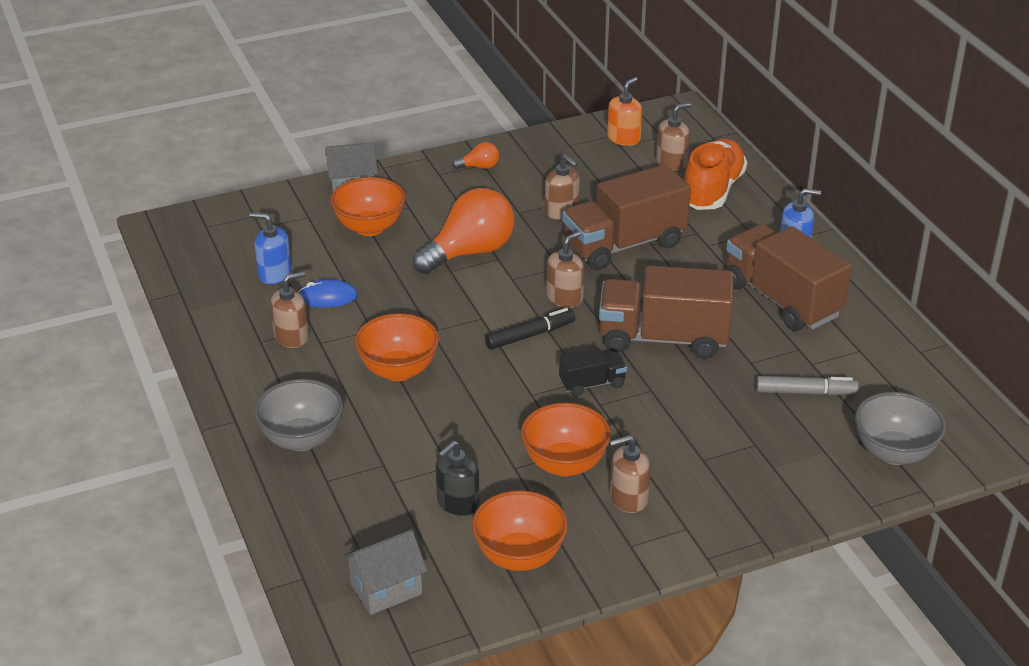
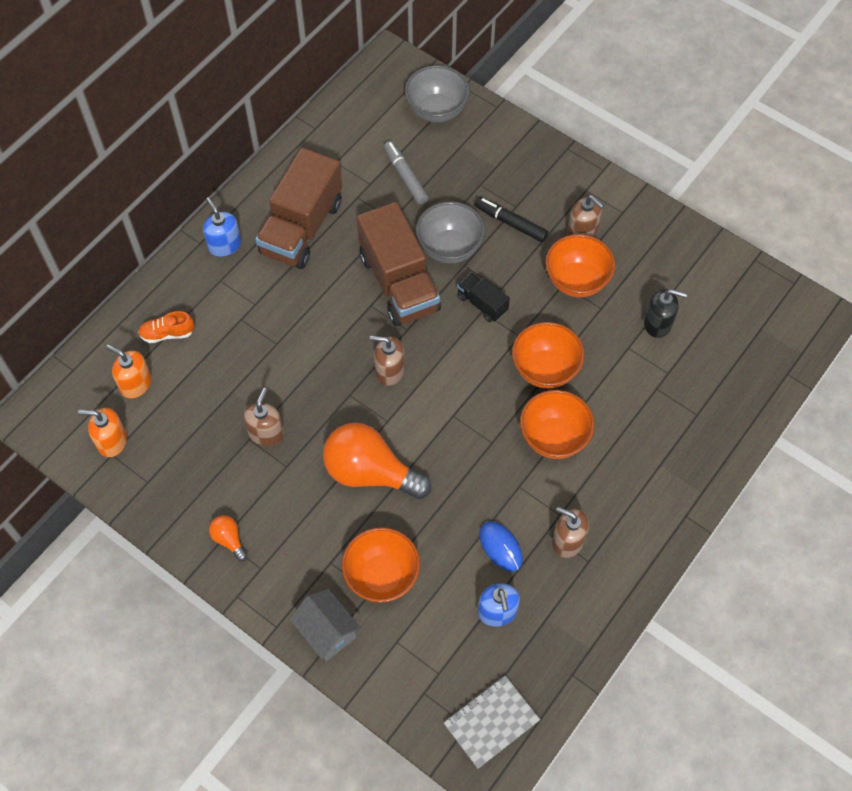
camera: 120 degrees left, 25 degrees up
(194, 238) = (491, 722): none -> grey notebook
(302, 439) = (671, 456): grey bowl -> grey bowl (450, 248)
(386, 589) = (759, 322): grey house -> none
(519, 556) = (677, 265): orange bowl -> orange bowl (545, 369)
(530, 335) = (452, 371): black marker -> black marker (511, 223)
(624, 245) = (289, 363): brown truck -> none
(672, 162) = (135, 384): brown soap dispenser -> orange soap dispenser
(712, 190) = (167, 333): orange shoe -> orange shoe, size x0.50

